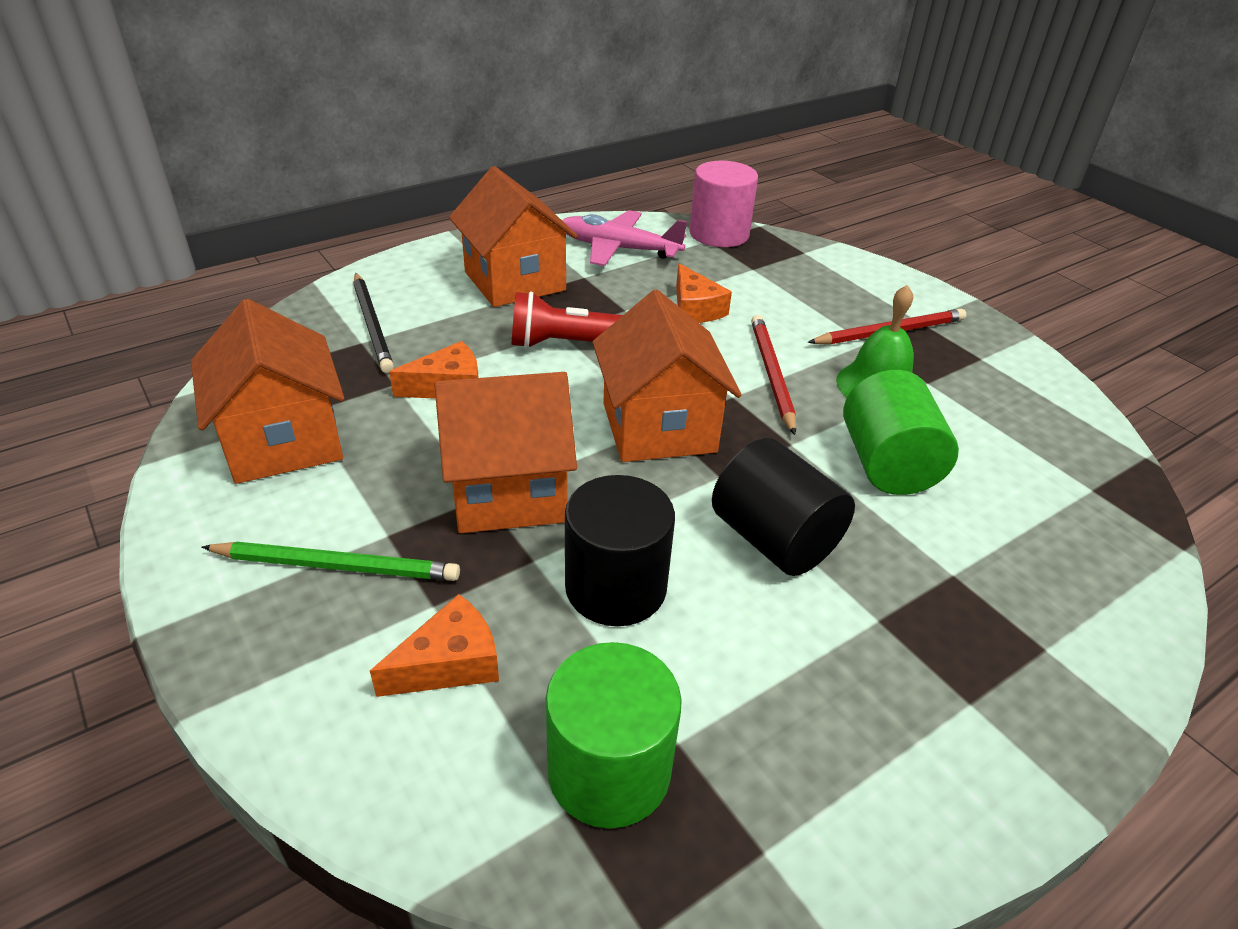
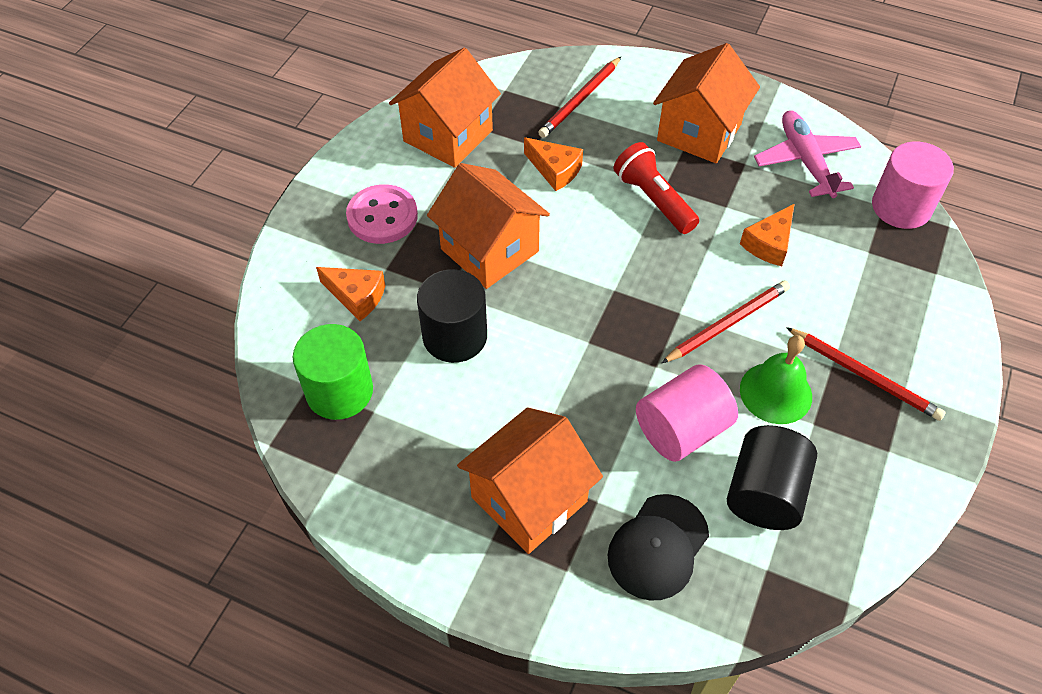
camera: 60 degrees right, 15 degrees up
(337, 566) = (382, 216): green pencil -> pink button
(372, 325) = (580, 100): black pencil -> red pencil
(659, 427) = (608, 289): orange house -> orange house (529, 499)
(774, 540) = (552, 394): black cylinder -> black cylinder (764, 493)
(887, 465) = (681, 429): green cylinder -> pink cylinder
(1038, 554) = (658, 547): none -> black cap

